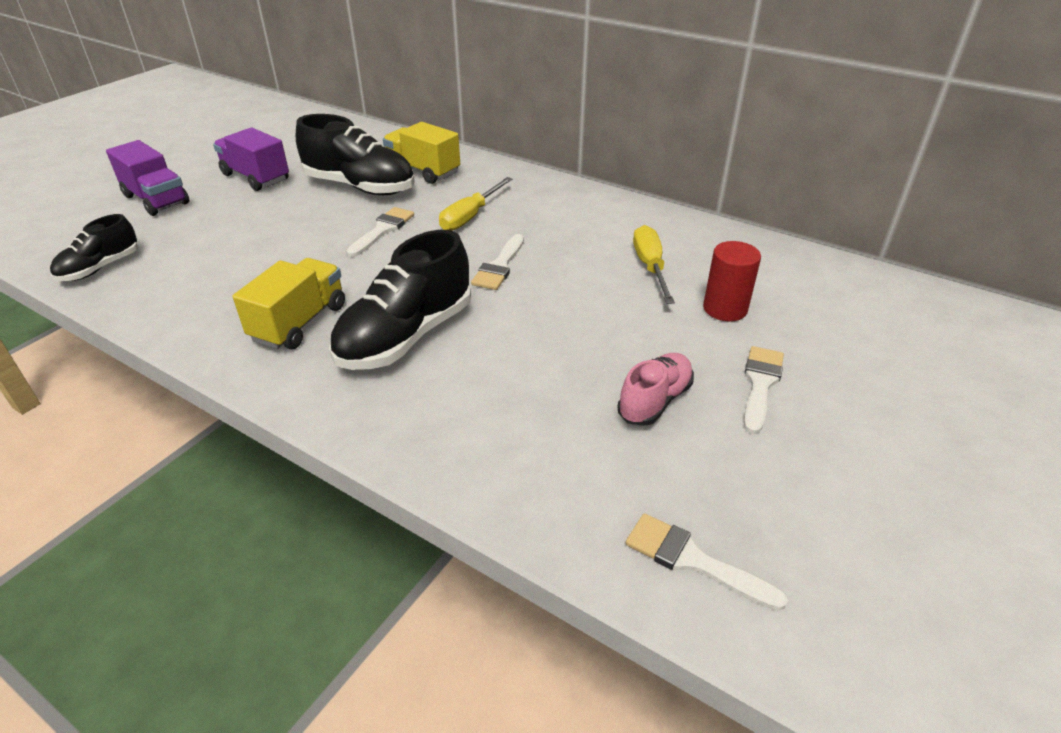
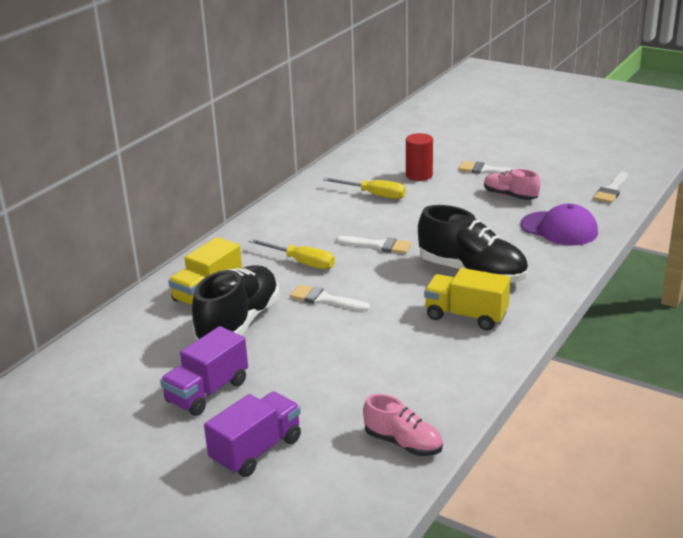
camera: 90 degrees left, 10 degrees down
(100, 268) = (403, 443): black shoe -> pink shoe
(523, 447) = (559, 229): none -> purple cap
(650, 267) = (374, 195): yellow screwdriver -> yellow screwdriver turned 150 degrees counterclockwise

